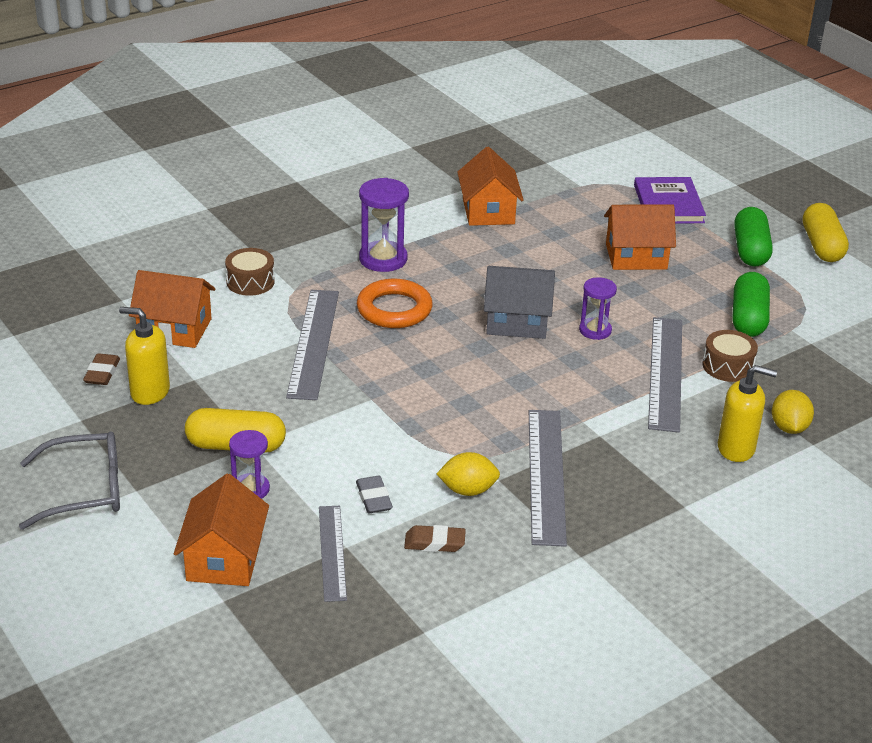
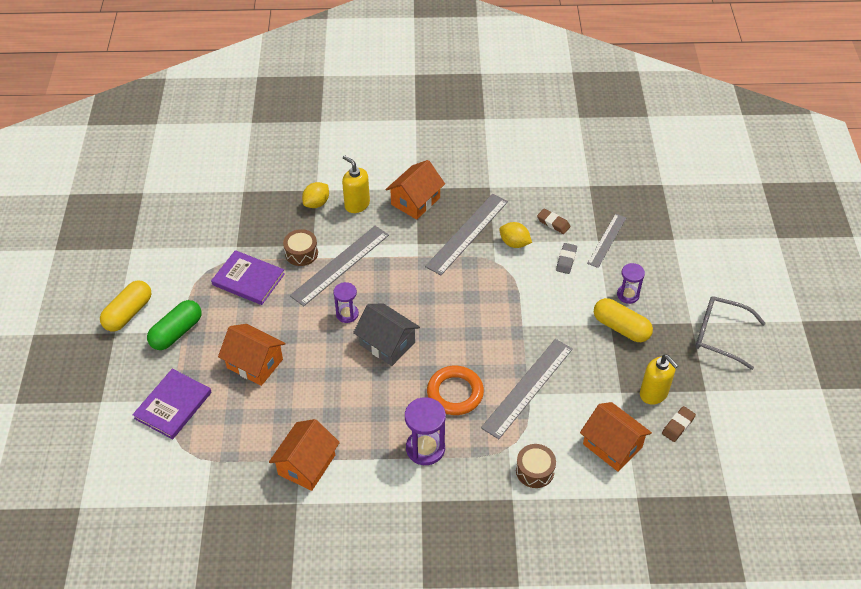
camera: 145 degrees left, 15 degrees up
(224, 559) = (662, 260): orange house -> orange house (415, 201)
(748, 318) = (248, 279): green capsule -> purple book

